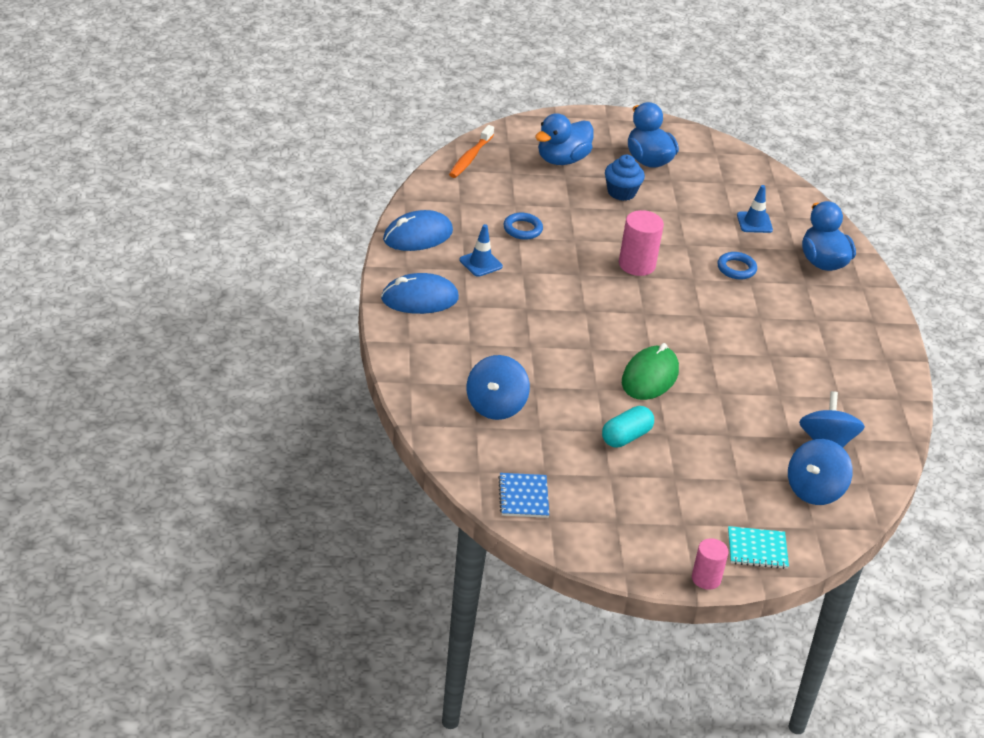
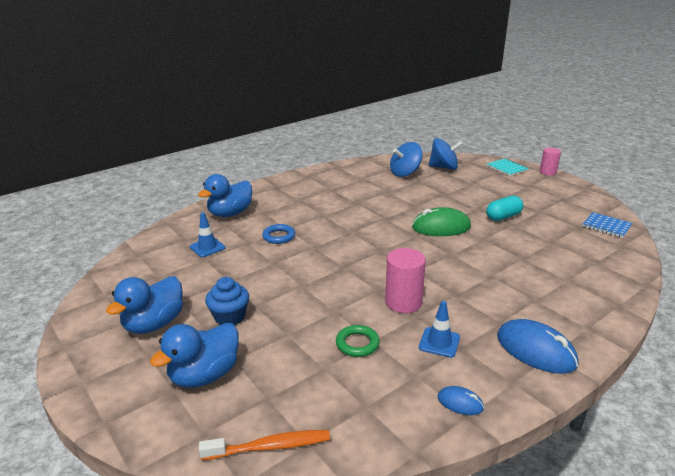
camera: 120 degrees left, 10 degrees down
(417, 236) = (460, 403): blue mouse -> blue mouse, size x0.50
(495, 406) = (567, 263): blue spinning top -> none
(522, 229) = (357, 344): blue ring -> green ring
(523, 497) = (606, 226): blue notebook -> blue notebook turned 75 degrees clockwise
(562, 160) = (204, 375): blue duck -> blue duck turned 120 degrees clockwise
(626, 437) = (503, 217): turquoise capsule -> turquoise capsule turned 45 degrees counterclockwise
(637, 265) = (329, 272): pink cylinder -> pink cylinder (403, 302)

